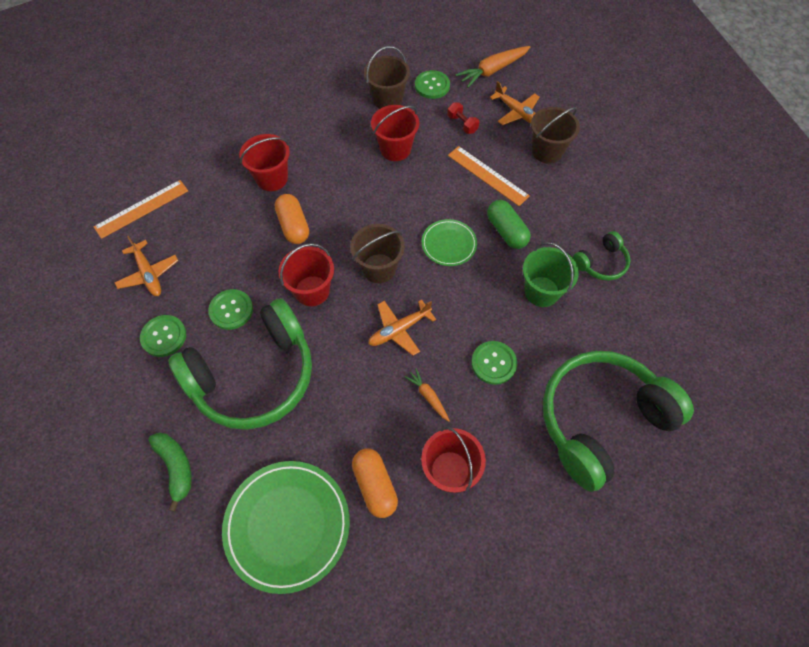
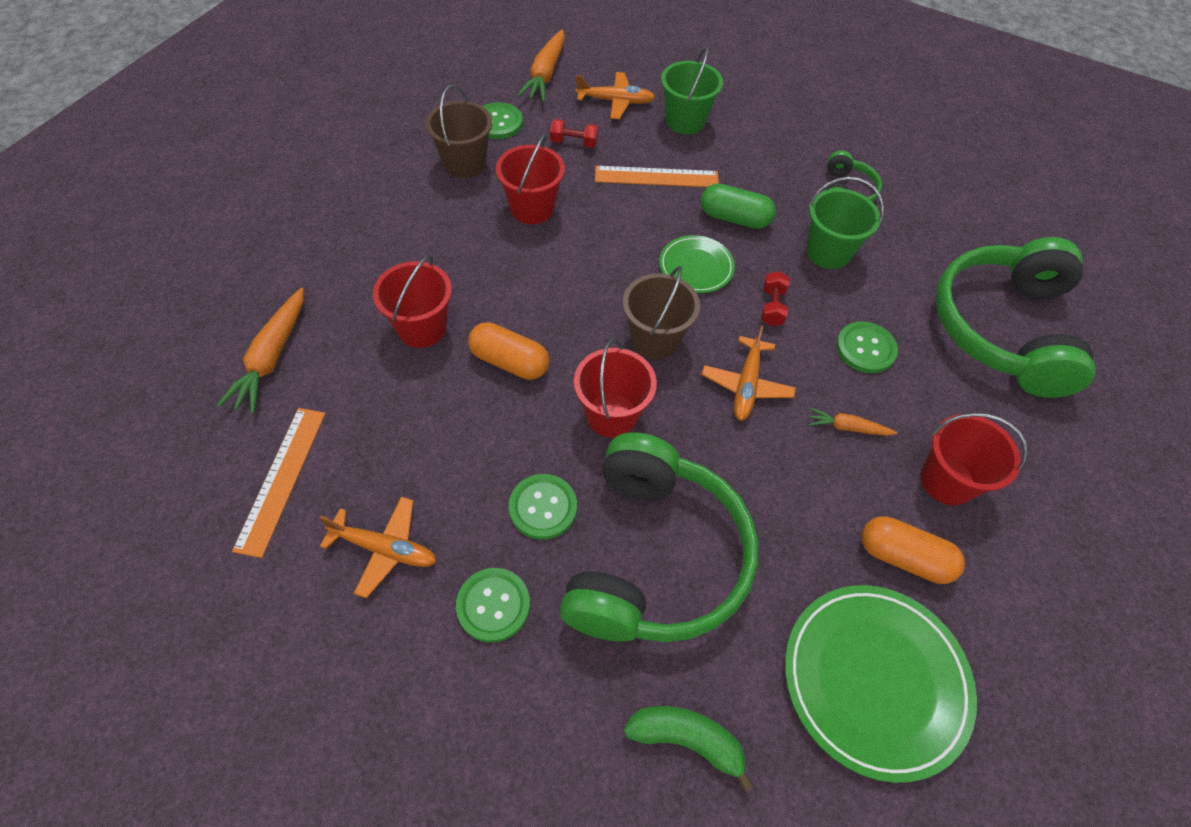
camera: 45 degrees left, 5 degrees down
(194, 147) = (272, 357): none -> orange carrot
(466, 298) = (772, 307): none -> red dumbbell
(547, 151) = (685, 121): brown bucket -> green bucket

